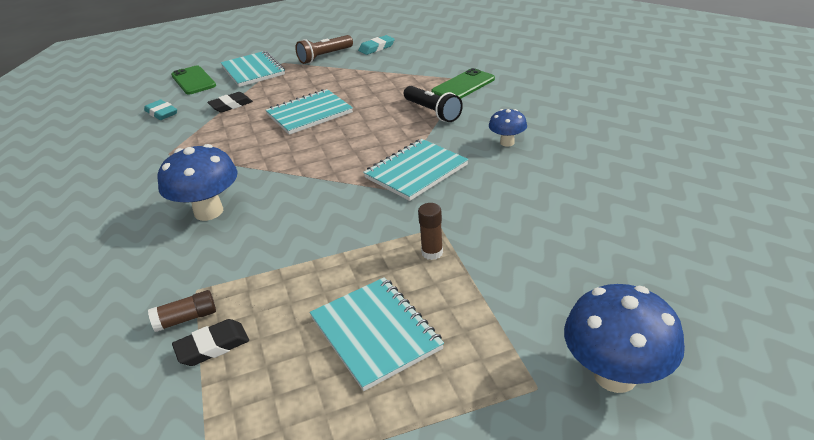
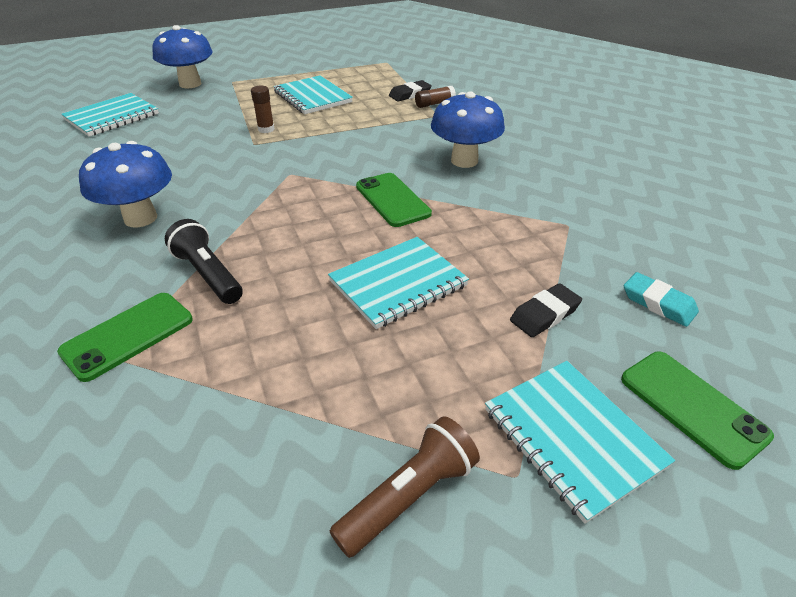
camera: 175 degrees right, 5 degrees up
(296, 167) = (392, 200): none -> green phone
(376, 48) = (264, 535): turquoise eraser -> none
(416, 171) = (259, 189): turquoise notebook -> turquoise notebook (112, 117)
(507, 142) = (140, 218): blue mushroom -> blue mushroom, size x1.81

